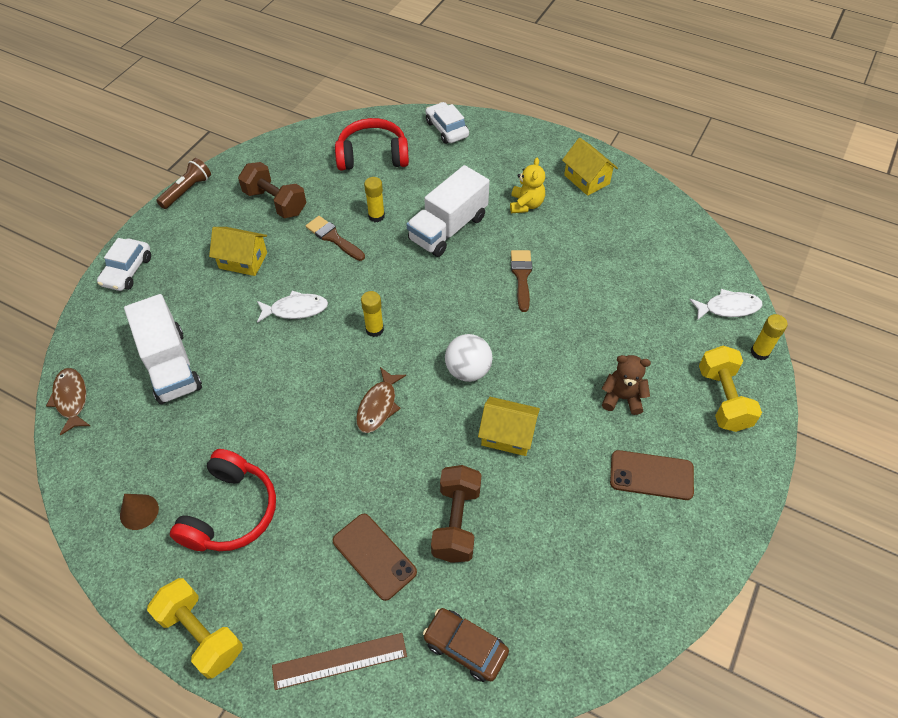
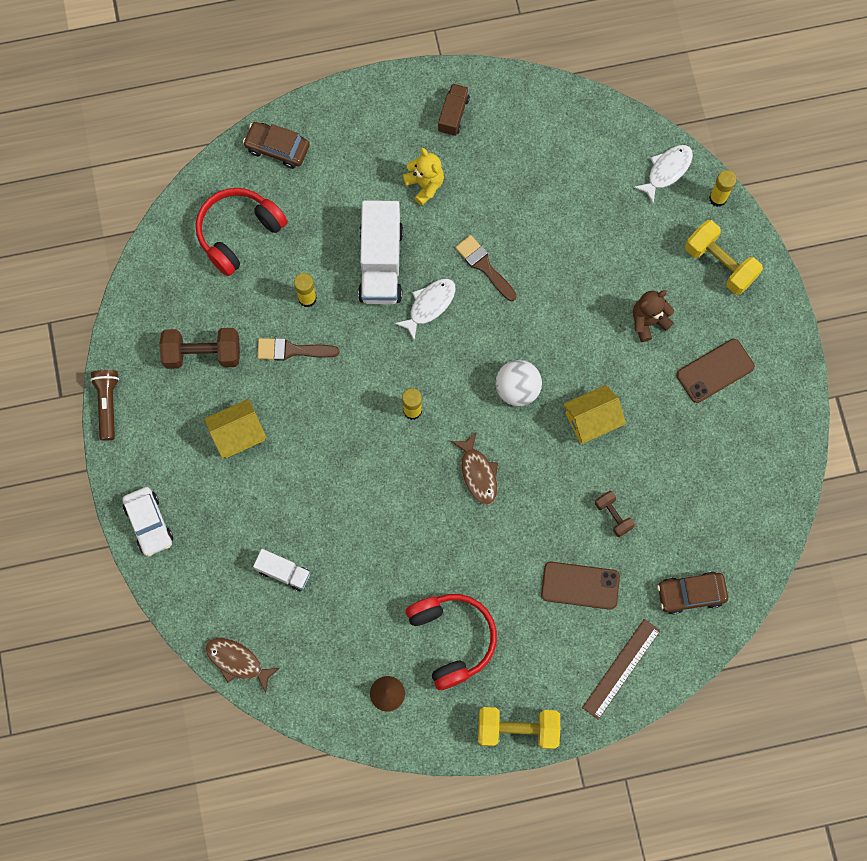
camera: 40 degrees left, 20 degrees up
(170, 365) = (283, 572): white truck -> white truck, size x0.53
(296, 309) = (331, 443): white fish -> white fish (429, 305)
(447, 129) = (277, 148): white car -> brown car
(456, 522) = (613, 516): brown dumbbell -> brown dumbbell, size x0.56
(586, 179) = (453, 115): yellow house -> brown truck

